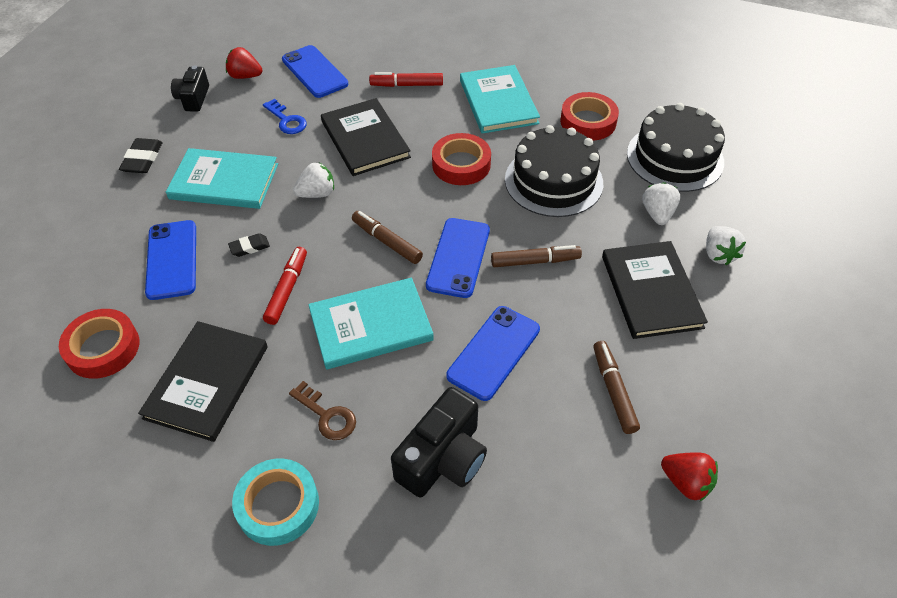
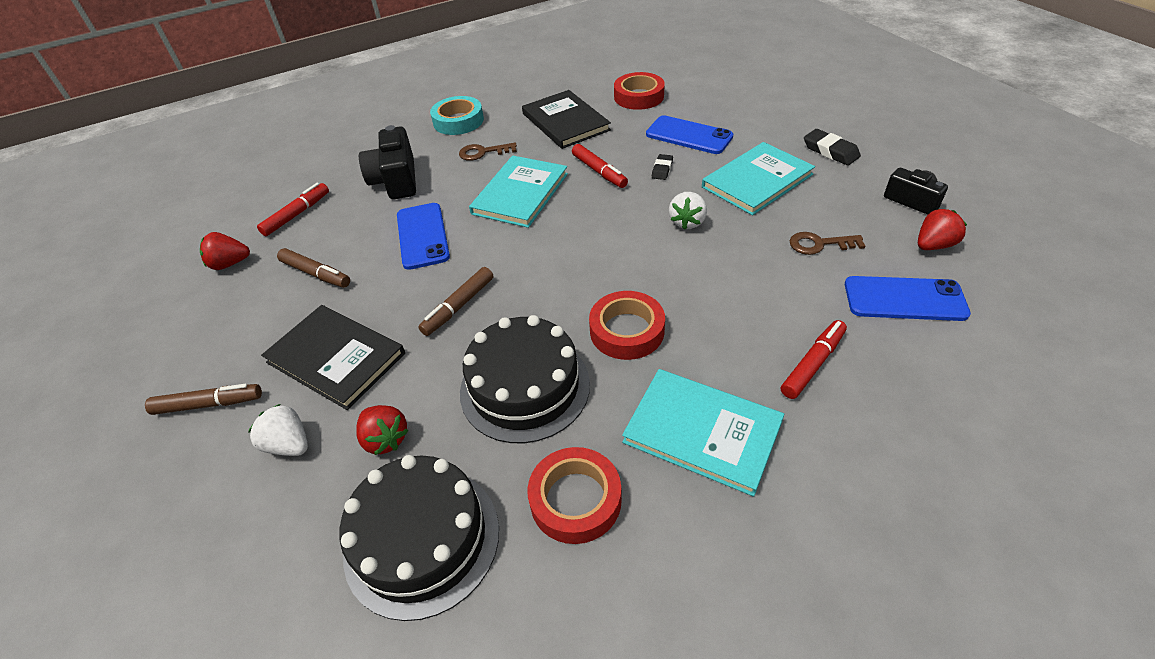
camera: 135 degrees right, 5 degrees down
(287, 120) = (819, 244): blue key -> brown key
(365, 139) = (737, 283): black book -> none
(386, 242) = (586, 235): brown marker -> brown marker (209, 404)
(458, 257) = (521, 264): blue phone -> none
(578, 502) = (297, 214): none -> red marker
(657, 214) = (385, 439): white strawberry -> red strawberry

